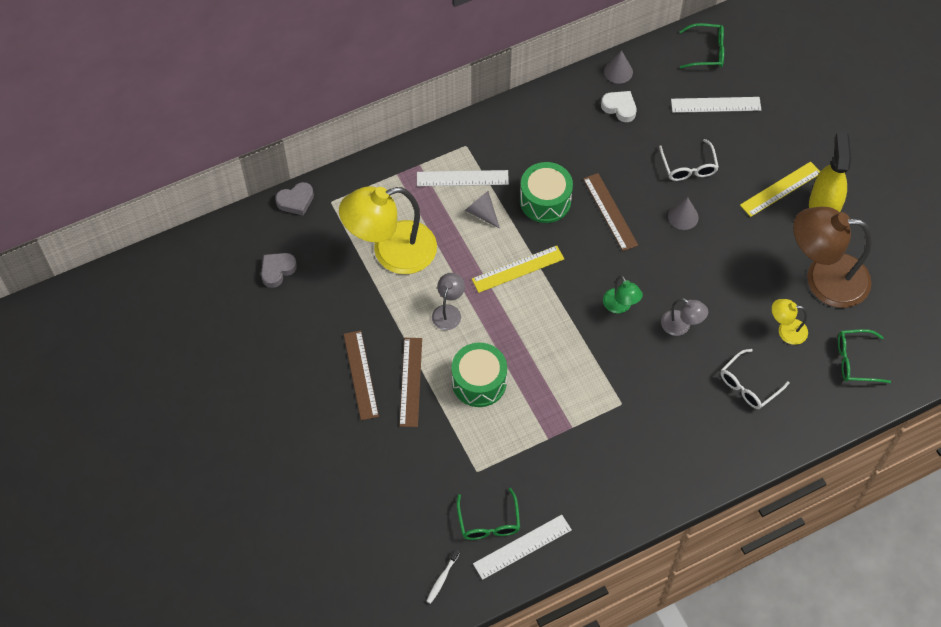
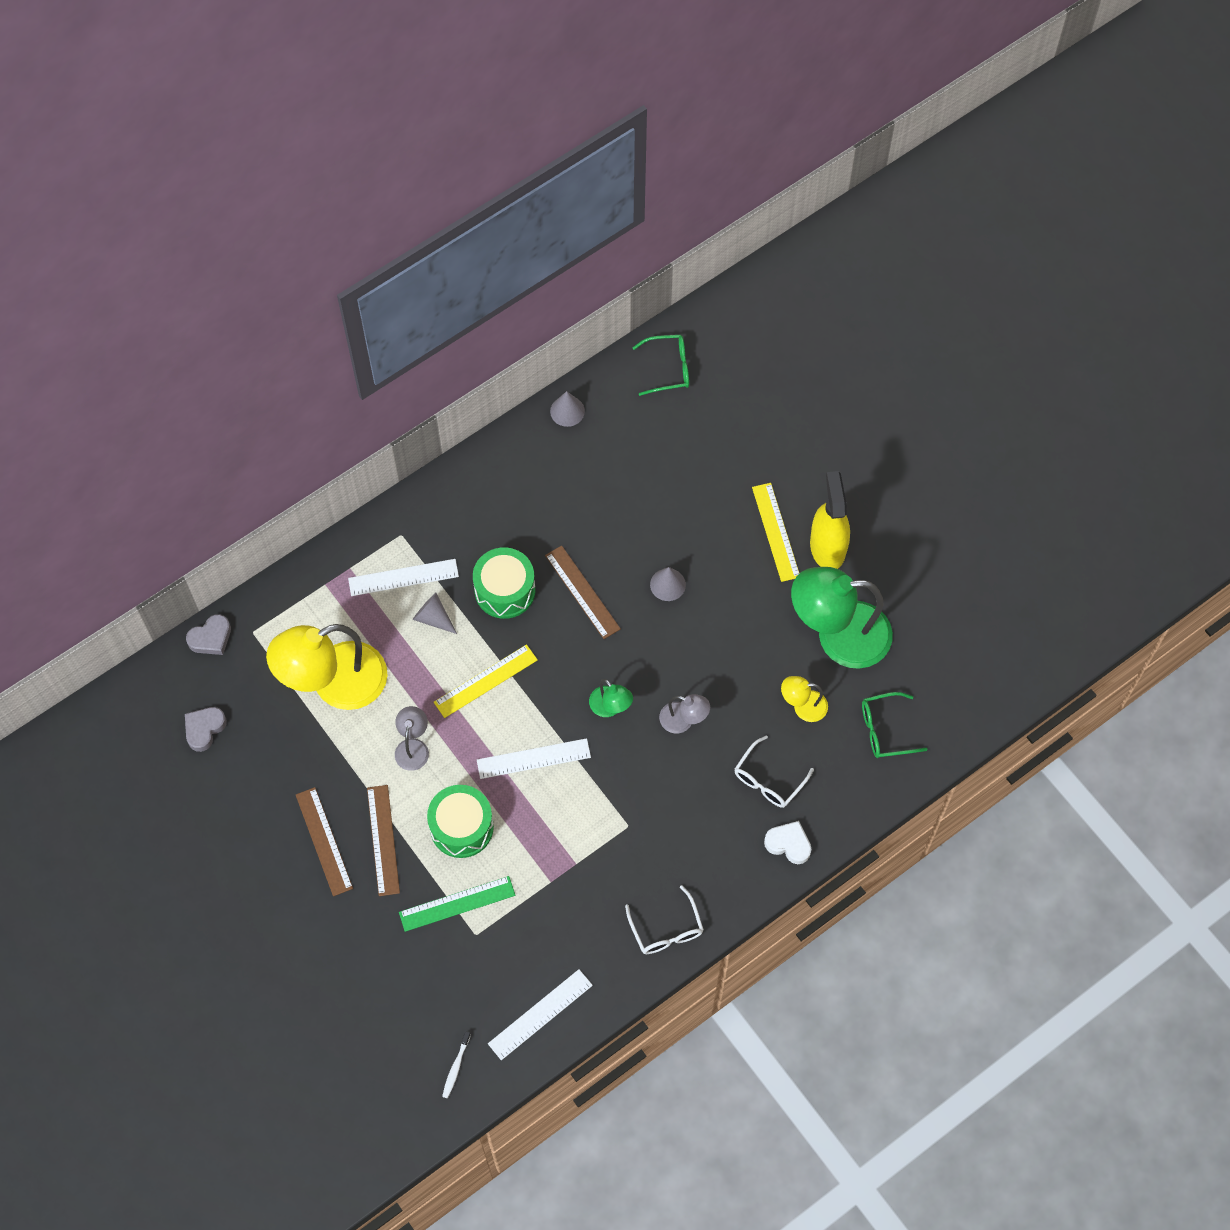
camera: 10 degrees left, 5 degrees up
(465, 443) = (457, 903): none -> green ruler
(488, 521) = (498, 991): green glasses -> none
(619, 108) = (575, 458): white heart -> white heart (788, 844)
(688, 166) = (666, 520): white glasses -> white glasses (666, 928)
(716, 105) = (687, 436): white ruler -> white ruler (533, 759)
(780, 189) = (776, 532): yellow ruler -> yellow ruler turned 60 degrees counterclockwise
(824, 278) = (838, 635): brown lamp -> green lamp

